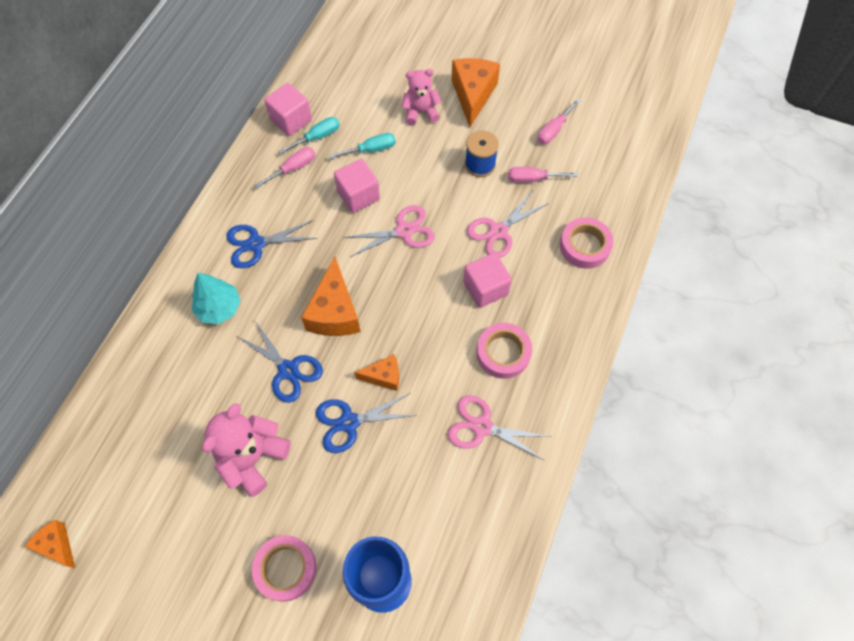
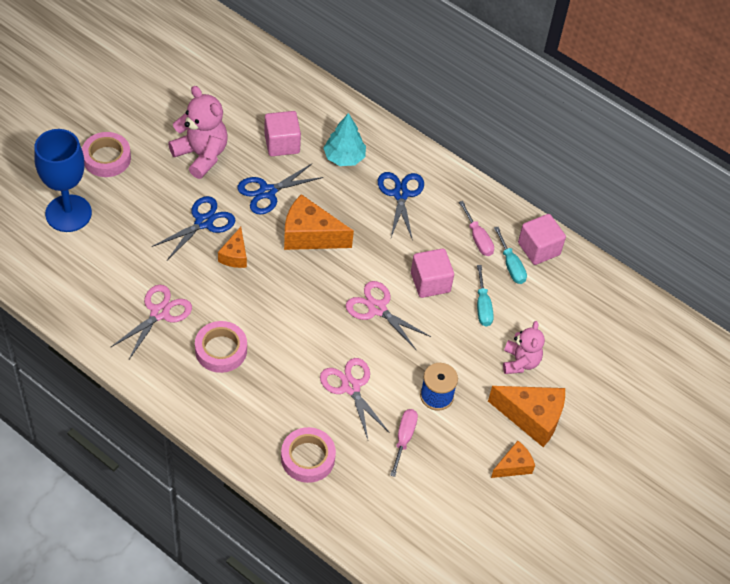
camera: 100 degrees right, 10 degrees down
(57, 545) = (185, 37): orange cheese -> orange cheese (513, 466)
(349, 422) = (204, 222): blue scissors -> blue scissors turned 45 degrees clockwise
(404, 231) = (377, 308): pink scissors -> pink scissors turned 135 degrees clockwise
(485, 288) = (291, 356): pink cube -> pink cube (282, 144)
(554, 130) = (462, 481): pink screwdriver -> none

